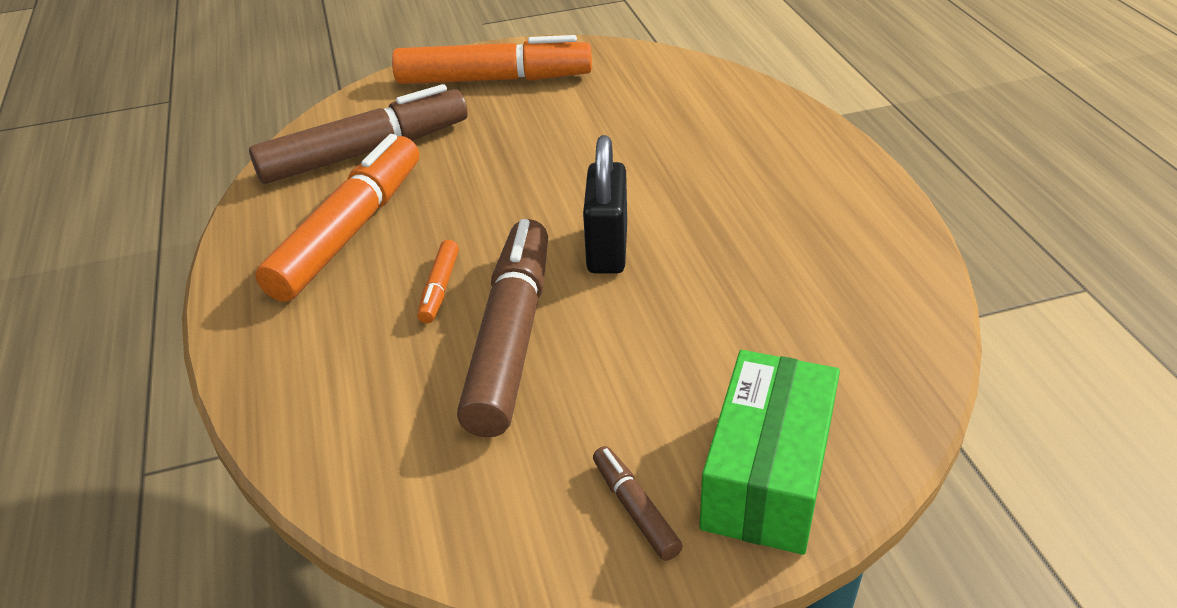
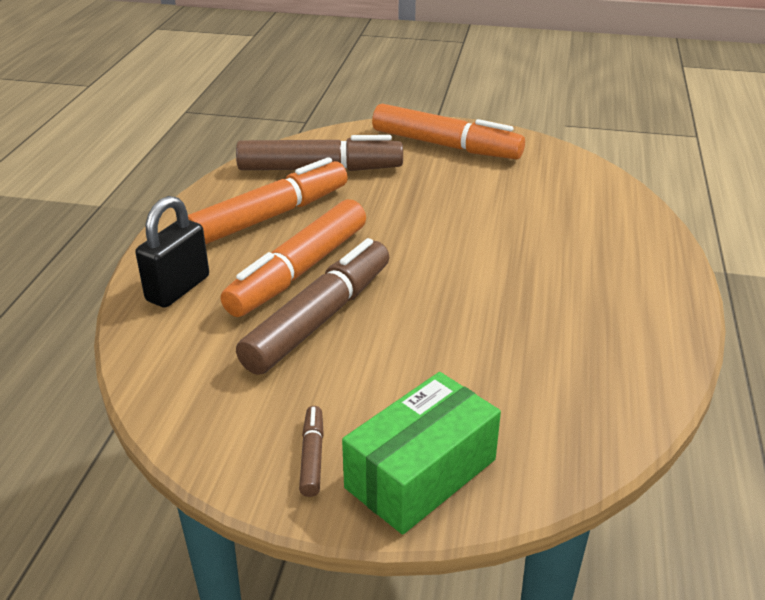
camera: 25 degrees right, 5 degrees down
(439, 288) = (298, 271): orange marker -> orange marker, size x2.34
(607, 249) = (432, 284): black padlock -> black padlock (178, 289)

